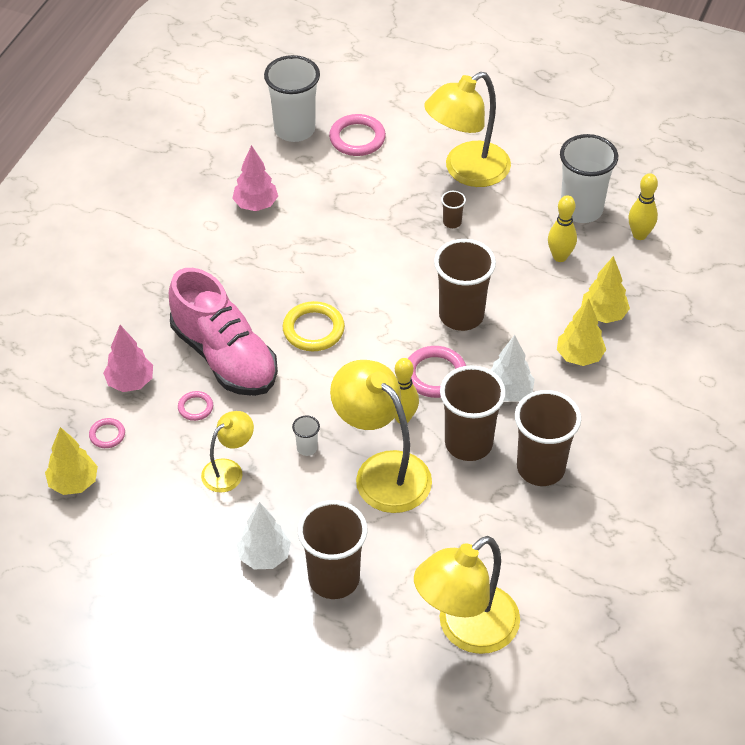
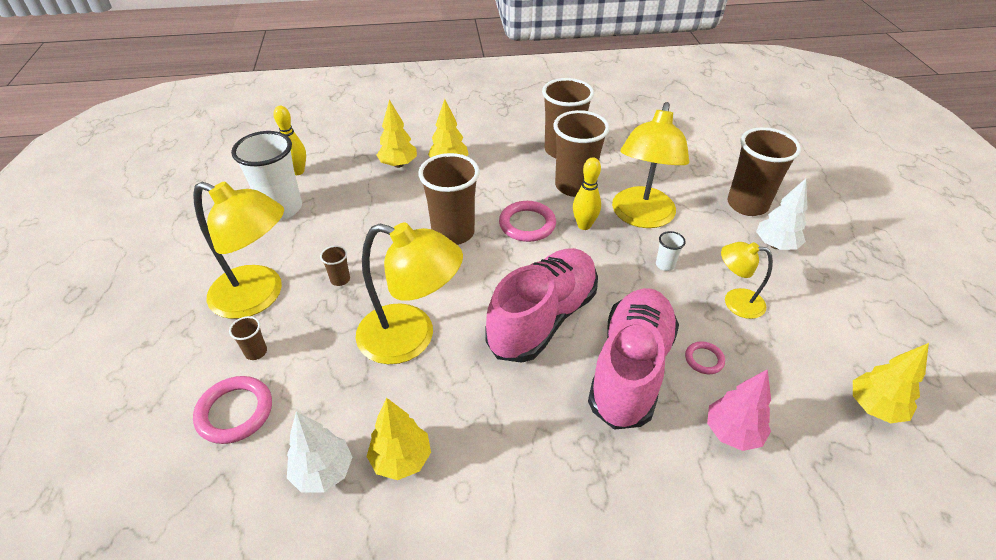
camera: 120 degrees left, 5 degrees down
(107, 435) = (803, 413): pink ring -> none
(256, 205) = (401, 459): pink tree -> yellow tree
(294, 129) = (239, 490): white cup -> none
(313, 329) = (542, 318): yellow ring -> pink shoe
(405, 158) = (256, 352): none -> brown cup
(466, 630) = (709, 141): yellow lamp -> yellow lamp (411, 338)
(508, 392) = (511, 183): white tree -> white tree (323, 472)
(560, 257) = (348, 203): yellow bowling pin -> none

